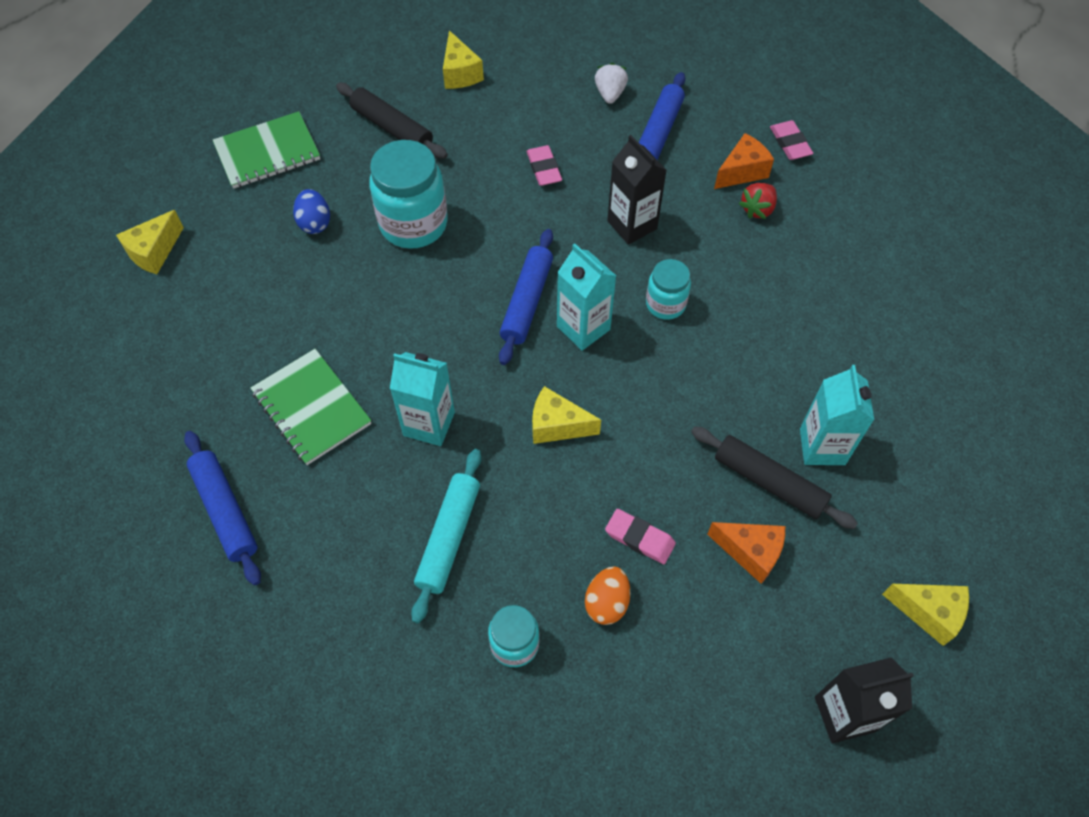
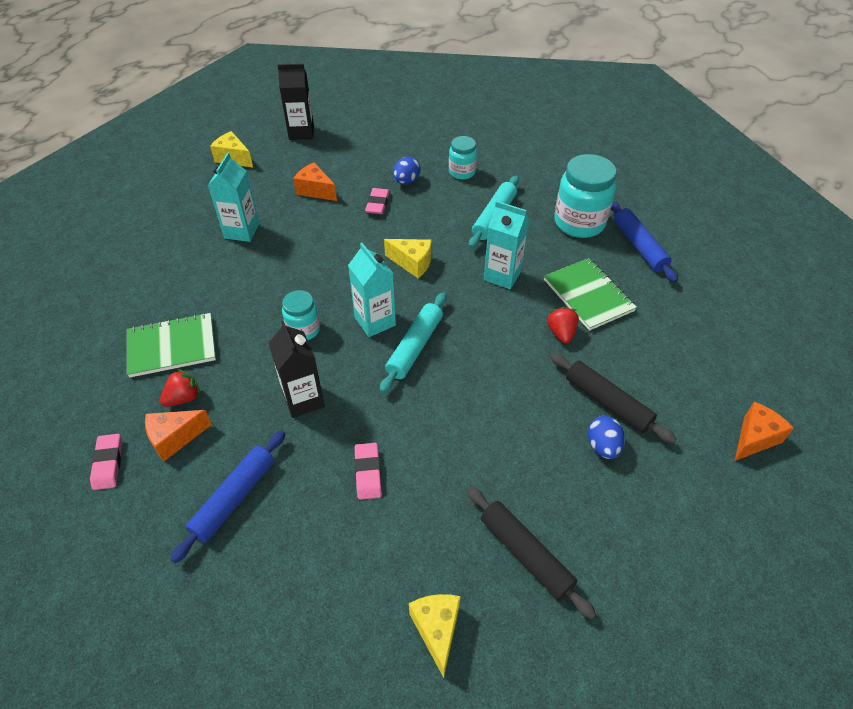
camera: 170 degrees left, 10 degrees down
(154, 252) = (754, 438): yellow cheese -> orange cheese
(267, 152) = (666, 541): green notebook -> green notebook (172, 346)
(351, 346) = (561, 333): none -> red strawberry
(413, 224) = (506, 431): turquoise jar -> turquoise jar (579, 223)
(527, 302) = (415, 347): blue rolling pin -> turquoise rolling pin
(607, 602) = (406, 181): orange egg -> blue egg
(610, 94) = (264, 563): white strawberry -> none
(639, 538) = (377, 204): pink eraser -> pink eraser turned 60 degrees clockwise
(769, 482) = (286, 218): black rolling pin -> black rolling pin (607, 402)

